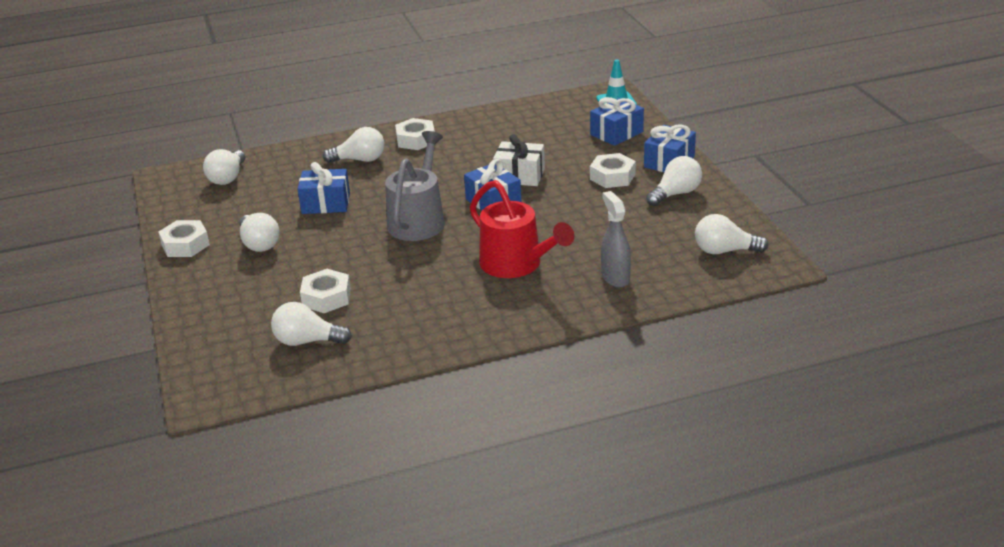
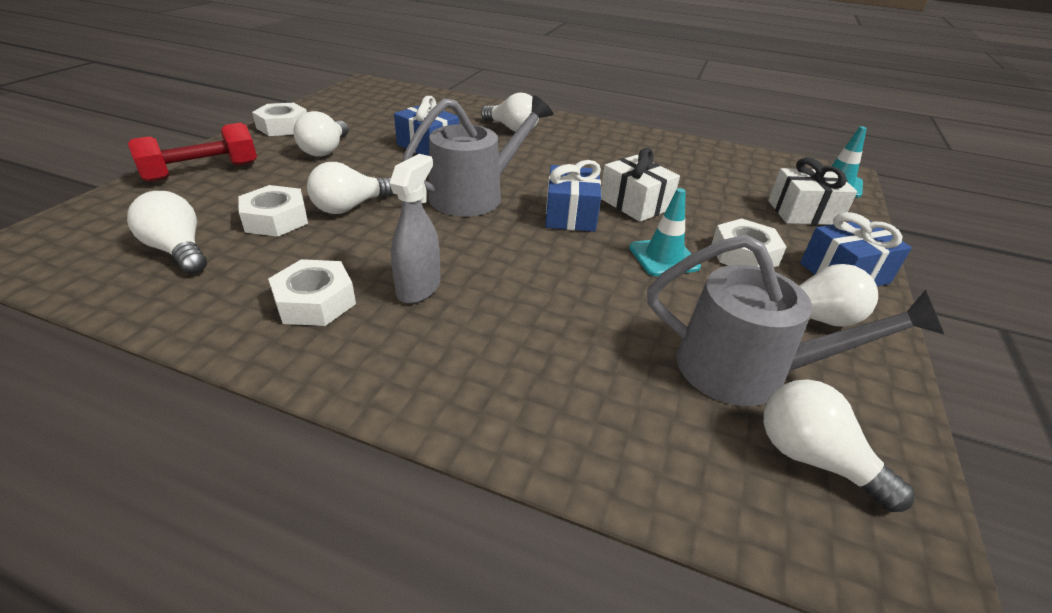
camera: 35 degrees right, 5 degrees up
(207, 302) = (202, 172): none -> red dumbbell
(228, 178) = (400, 100): white light bulb -> white light bulb (350, 207)
(415, 140) = (582, 134): white nut -> white nut (315, 302)
(516, 264) = (491, 293): red watering can -> none
(575, 200) = (663, 257): none -> turquoise traffic cone
(615, 277) = (584, 390): grey spray bottle -> grey spray bottle (419, 288)
(616, 133) = (803, 212): blue gift -> white gift
(670, 233) = (746, 370): none -> grey watering can

